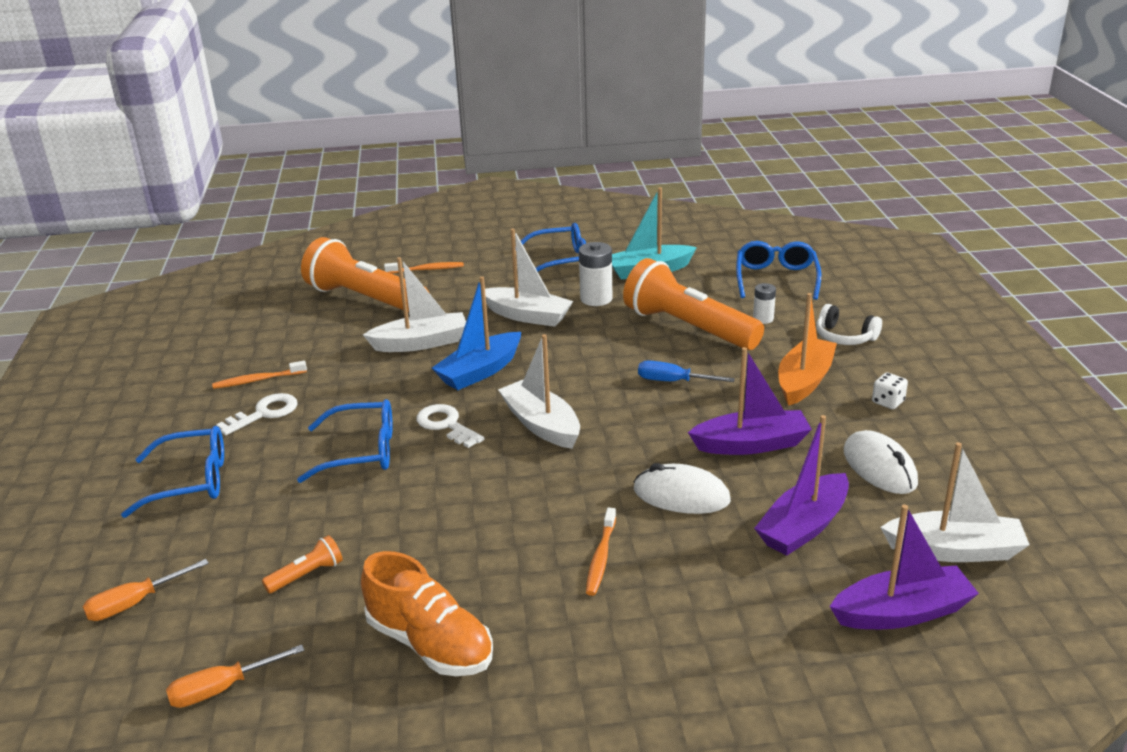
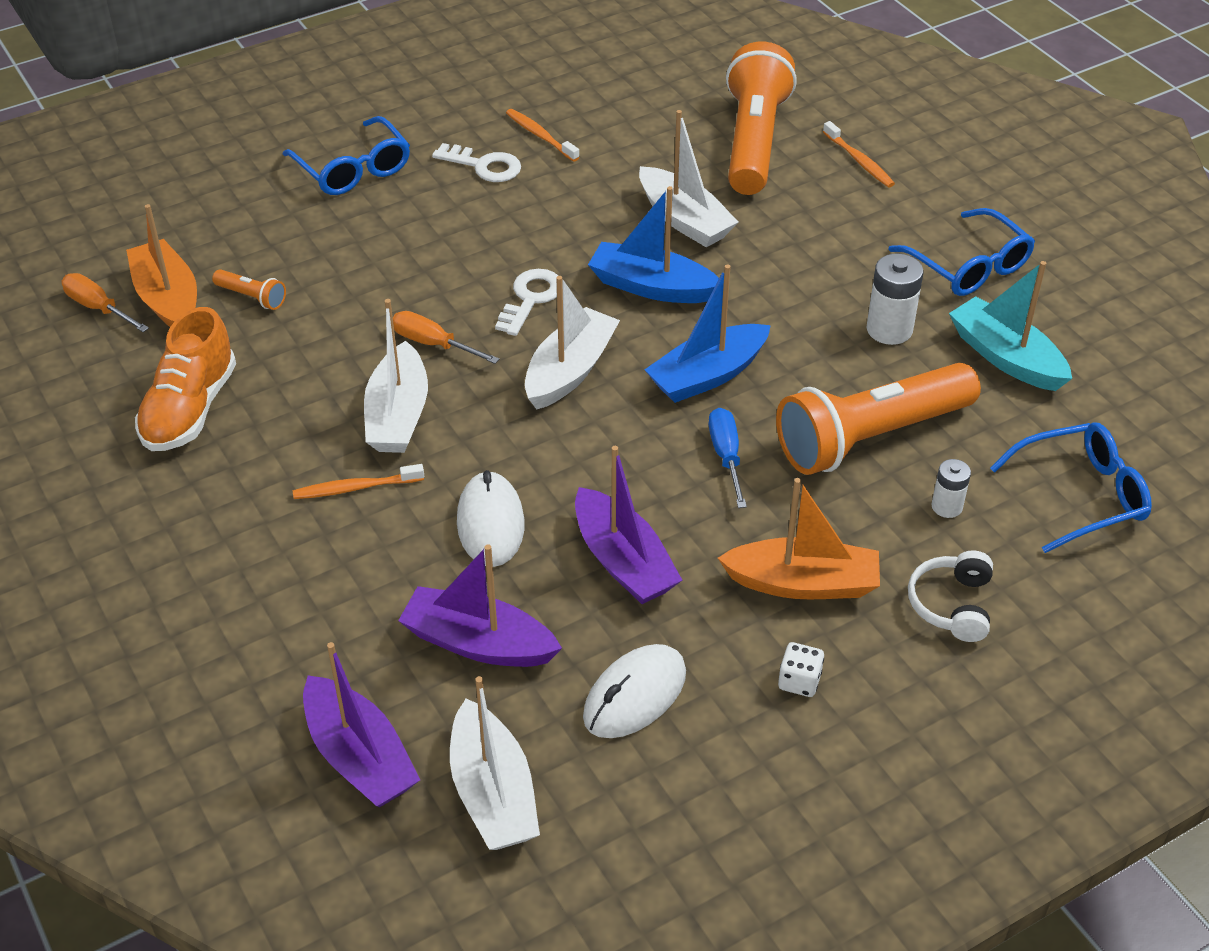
camera: 65 degrees right, 15 degrees up
(134, 603) = (179, 214): orange screwdriver -> orange screwdriver (433, 344)
(257, 633) = (168, 299): none -> orange boat
(361, 451) = (452, 257): blue glasses -> none
(527, 316) = (803, 283): white boat -> white boat (398, 415)
(589, 370) = (708, 375): none -> blue boat
(688, 328) = (871, 437): orange flashlight -> orange flashlight turned 135 degrees counterclockwise

